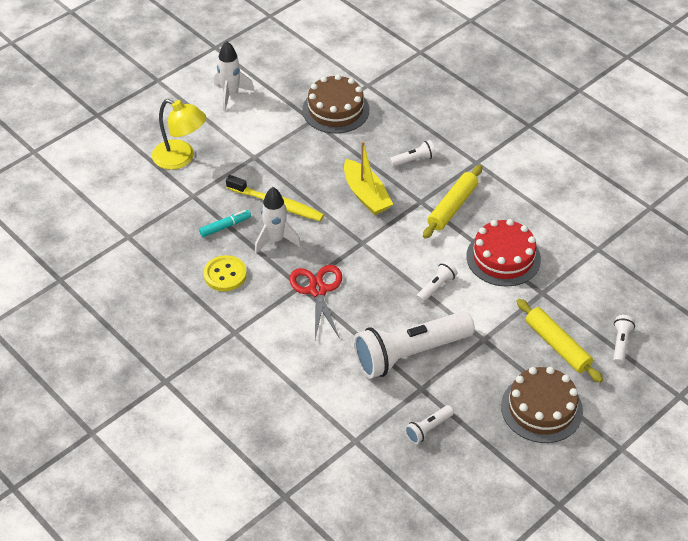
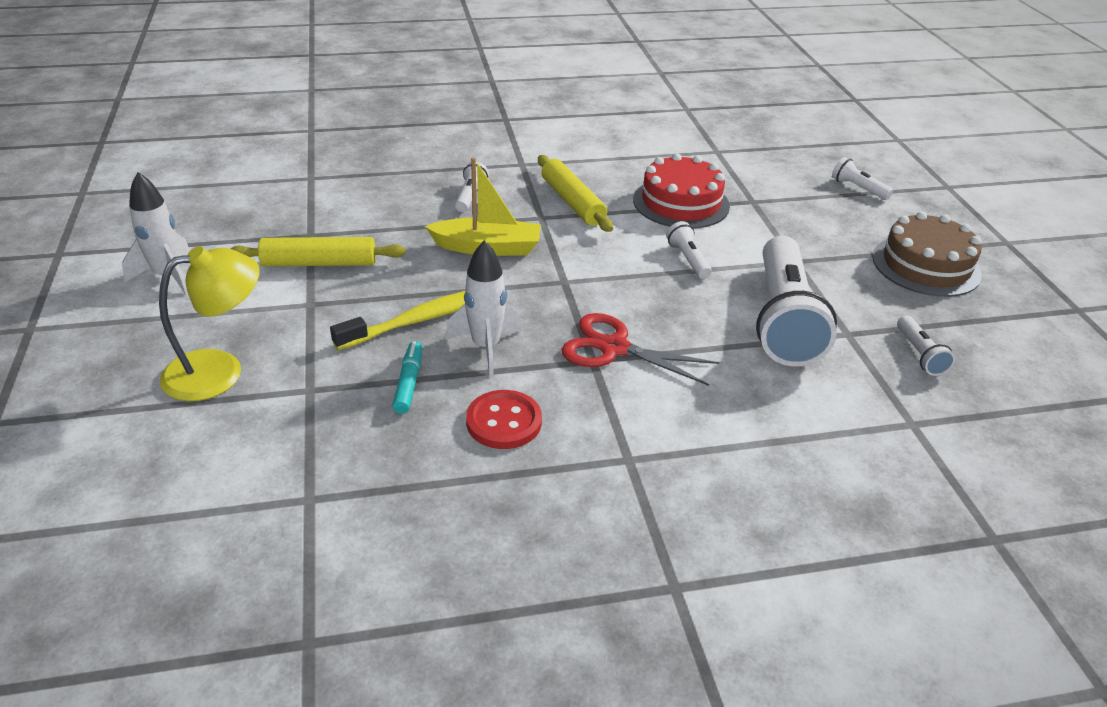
camera: 60 degrees left, 10 degrees down
(225, 274) = (504, 422): yellow button -> red button
(335, 110) = (318, 212): brown cake -> none
(557, 345) = (837, 222): yellow rolling pin -> yellow rolling pin (319, 263)

